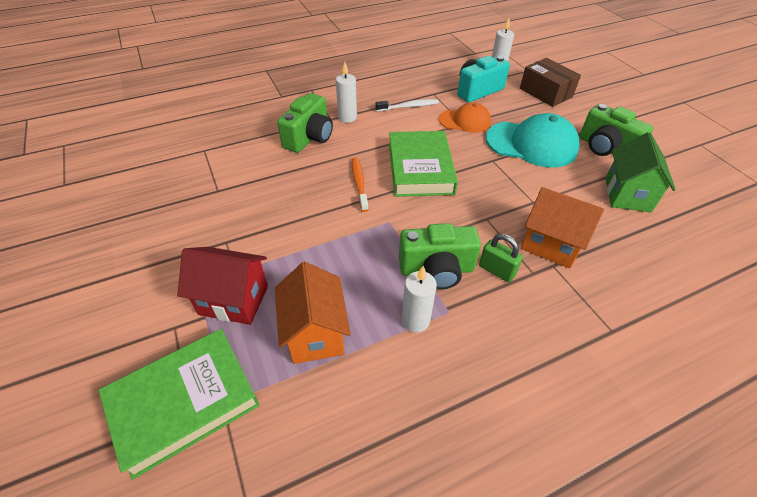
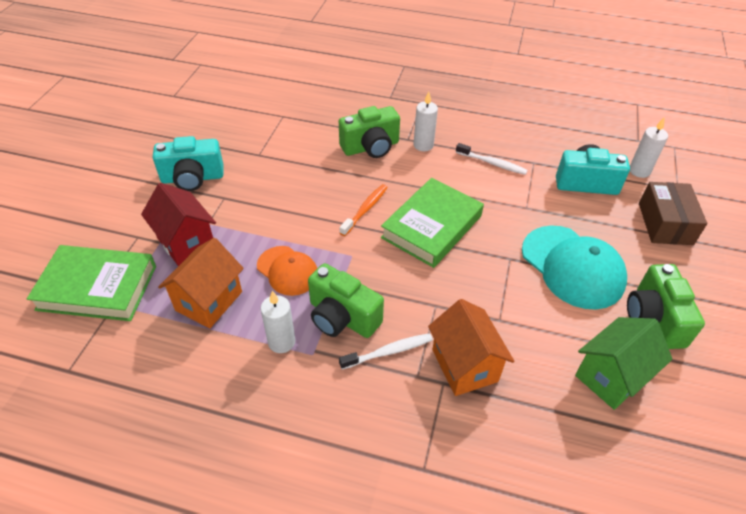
camera: 40 degrees right, 0 degrees up
(173, 243) = (192, 178): none -> turquoise camera
(465, 121) = (531, 206): orange cap -> orange cap (287, 271)
(496, 270) = (389, 352): green padlock -> white toothbrush

